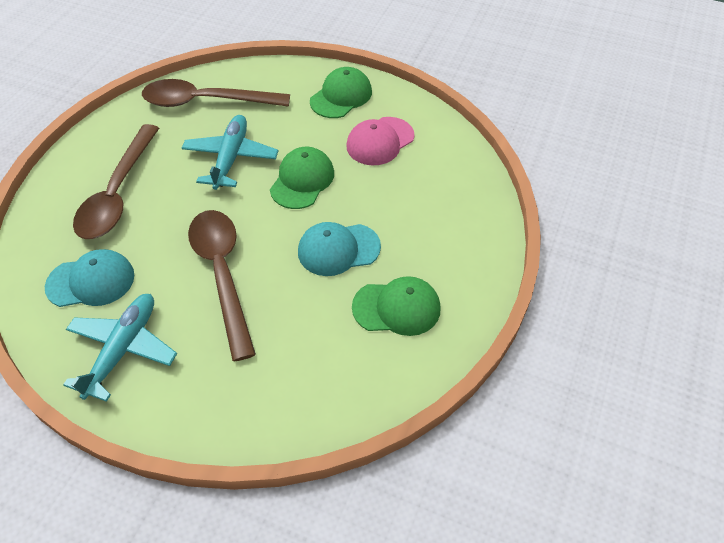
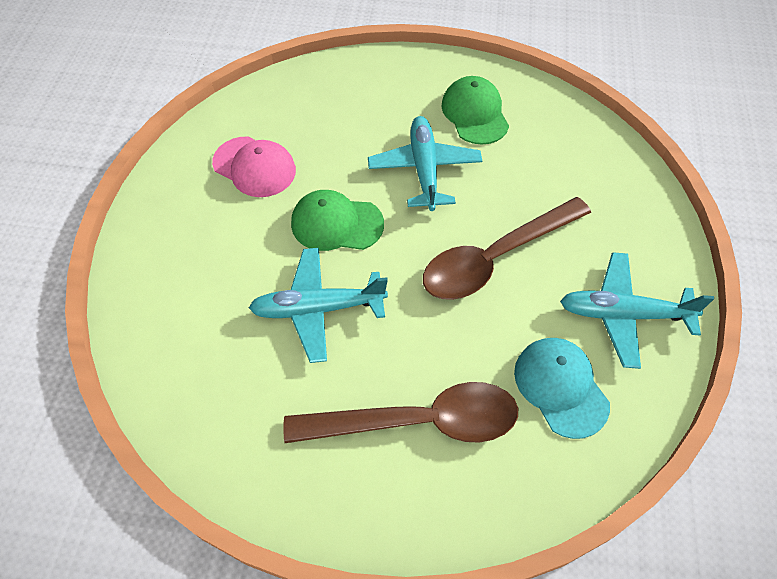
camera: 105 degrees left, 5 degrees up
(206, 101) = (210, 379): brown spoon -> none
(338, 249) = (424, 169): turquoise cap -> turquoise plane
(341, 96) = (177, 221): green cap -> none

